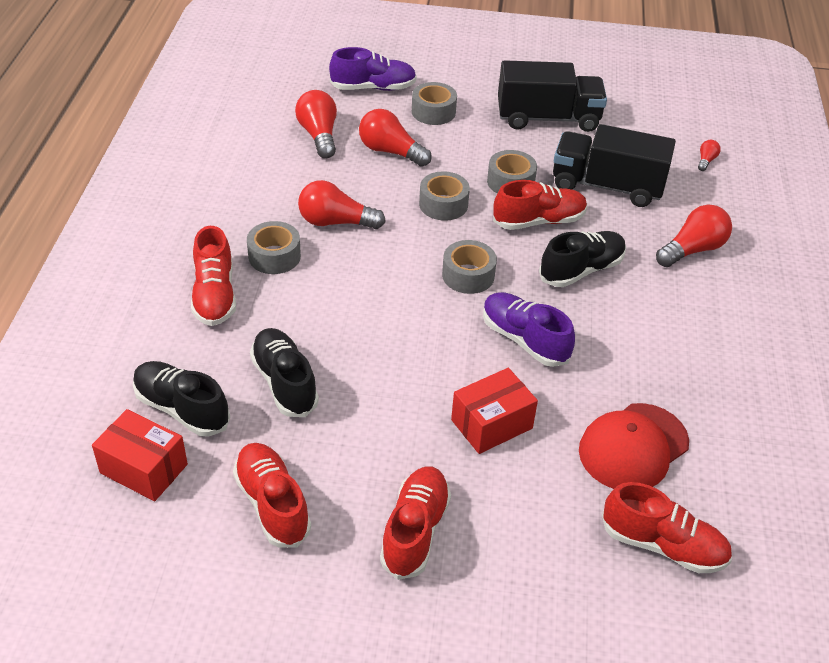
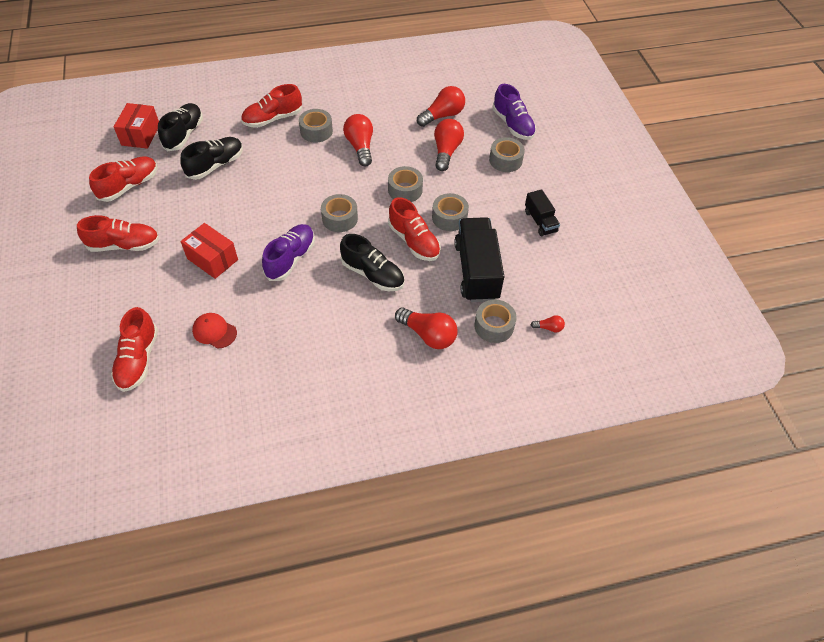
camera: 70 degrees right, 10 degrees up
(548, 118) = (540, 221): black truck -> black truck, size x0.53
(633, 447) = (214, 331): red cap -> red cap, size x0.58
(693, 197) = (494, 326): none -> grey tape

